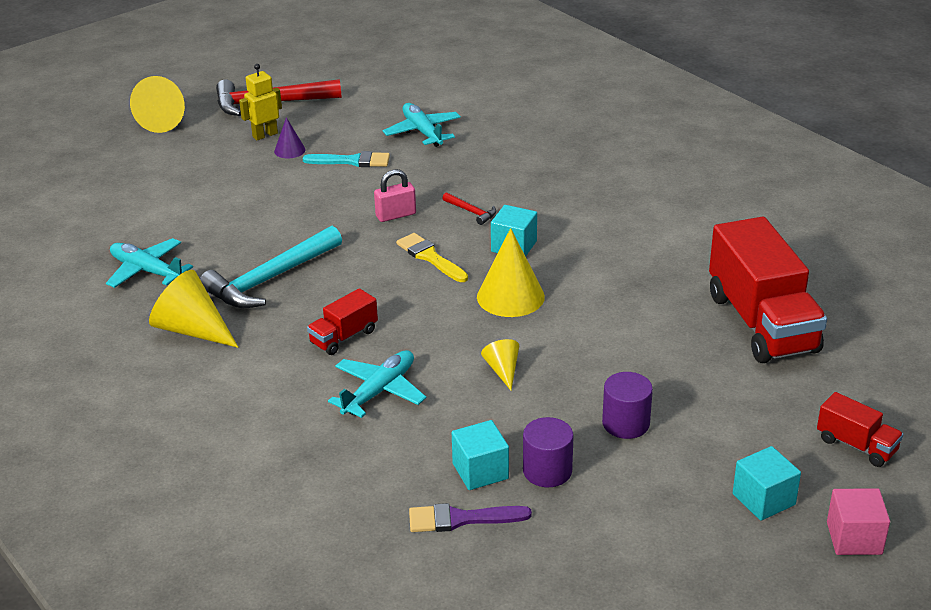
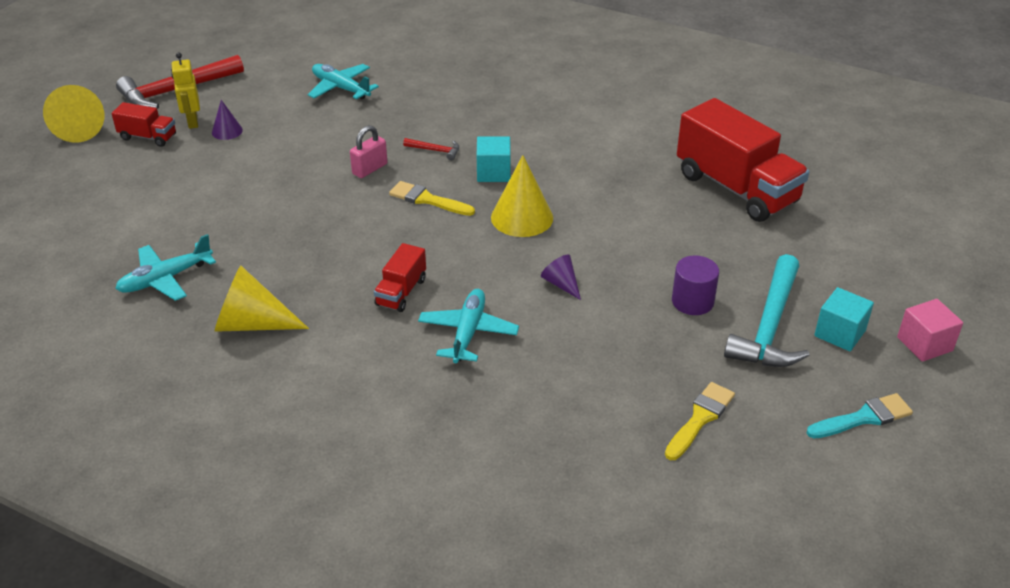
camera: 25 degrees left, 5 degrees up
(147, 271) = (165, 279): turquoise plane -> turquoise plane turned 45 degrees counterclockwise
(265, 135) = (192, 122): yellow robot -> yellow robot turned 45 degrees counterclockwise
(271, 279) = (294, 256): turquoise hammer -> turquoise hammer (770, 326)
(352, 161) = (294, 128): turquoise brush -> turquoise brush (863, 418)
(461, 519) = (619, 425): purple brush -> none
(480, 471) = (605, 378): turquoise cube -> none
(503, 370) = (561, 284): yellow cone -> purple cone
(547, 471) = (659, 361): purple cylinder -> none
(547, 537) = (700, 418): none -> yellow brush
(856, 445) = (874, 269): red truck -> red truck (148, 137)

